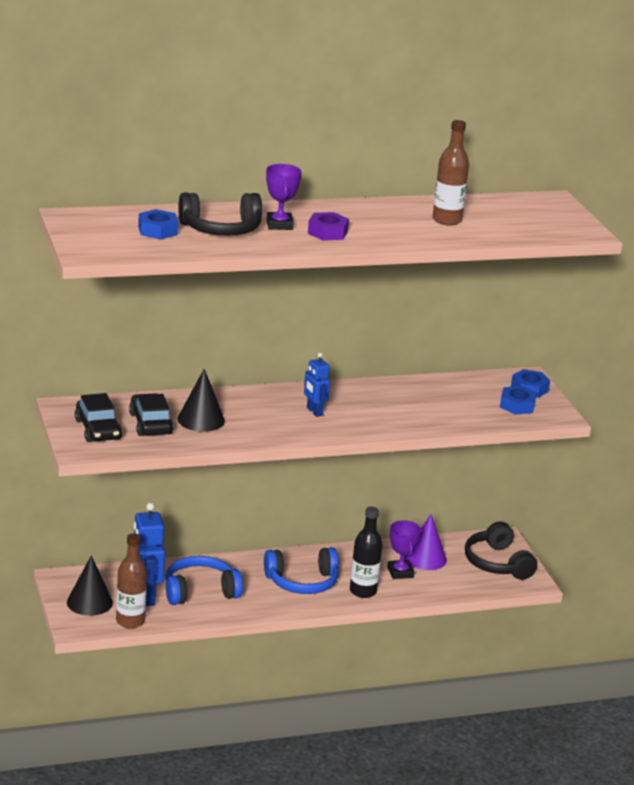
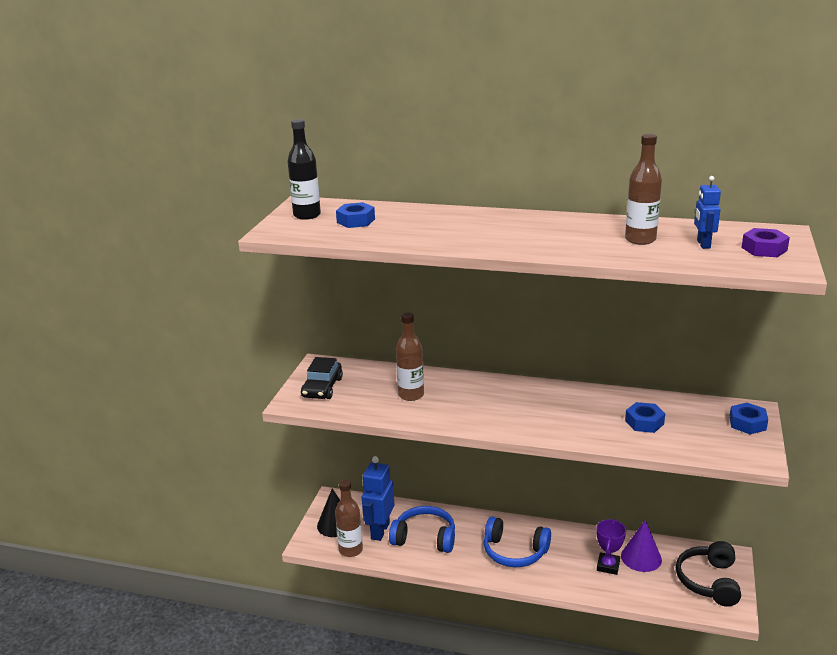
camera: 35 degrees right, 0 degrees up
(150, 424) = (367, 391): black car -> none
(201, 420) = (411, 395): black cone -> brown bottle
(221, 229) = (411, 225): black headphones -> none
(279, 225) = (468, 227): purple trophy -> none
(314, 412) = (514, 406): blue robot -> blue robot (703, 244)
(327, 232) = (505, 238): purple nut -> purple nut (764, 249)
(363, 591) = (561, 576): black bottle -> black bottle (307, 215)
(517, 405) = (721, 438): blue nut -> blue nut (644, 422)

